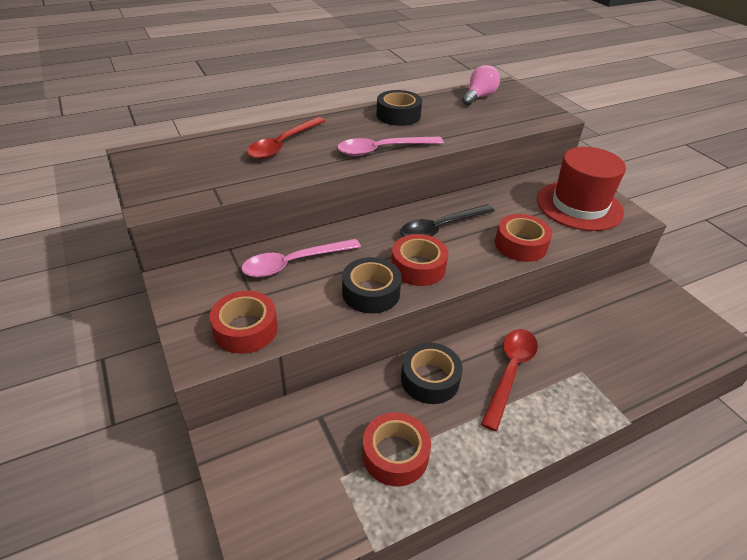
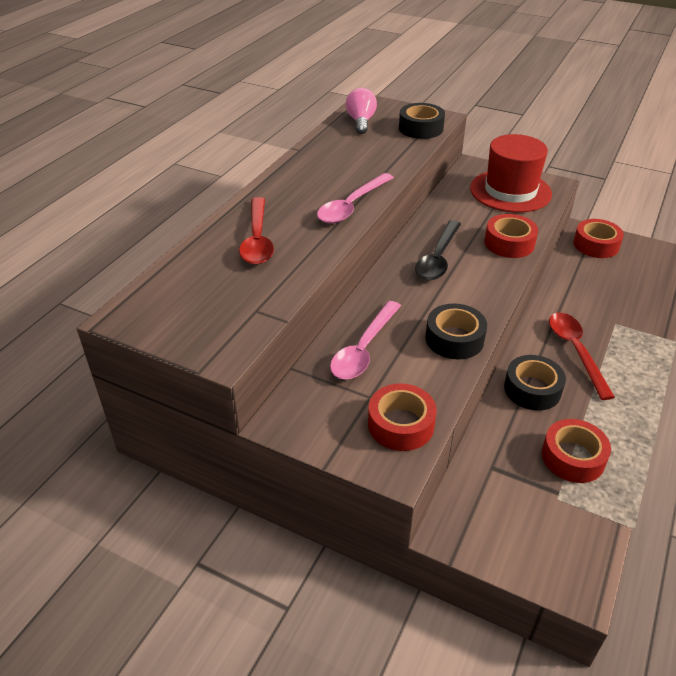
camera: 35 degrees left, 0 degrees up
(398, 115) = (318, 167): black tape -> black tape (421, 128)
(418, 267) = (462, 299): red tape -> red tape (596, 245)

